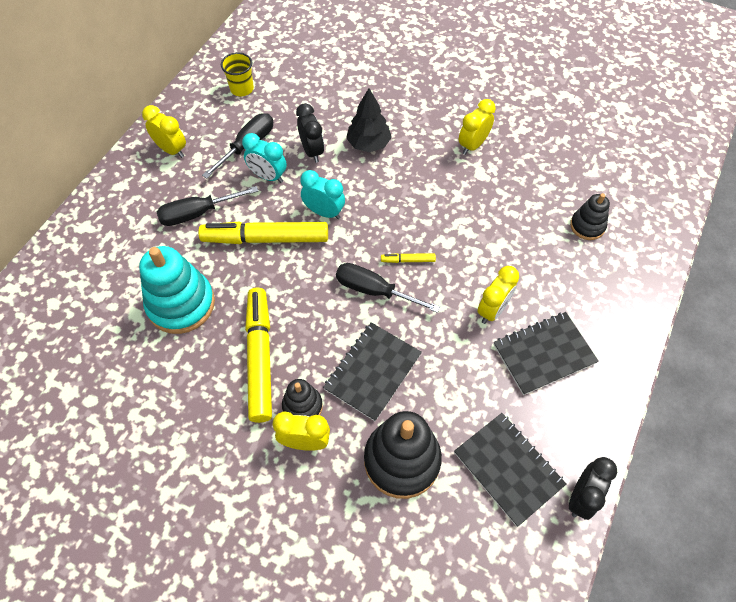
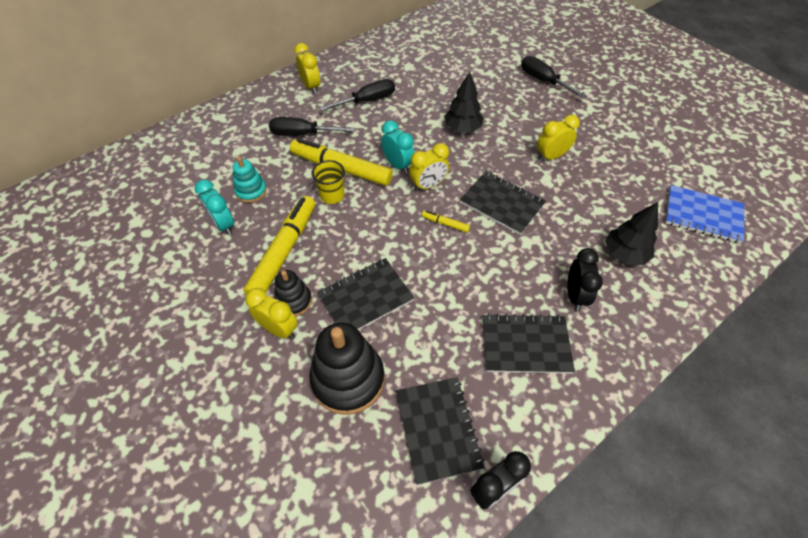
camera: 25 degrees right, 5 degrees down
(181, 304) = (251, 191): turquoise stacking toy -> turquoise stacking toy, size x0.55
(242, 89) = (386, 62): yellow cup -> yellow cup (332, 195)
(268, 176) = (370, 126): turquoise clock -> turquoise clock (223, 225)
(312, 151) = (414, 119): black clock -> black clock (575, 295)
(374, 291) = (404, 236): black screwdriver -> black screwdriver (544, 81)
(451, 216) = (502, 203): none -> black notebook
(492, 310) = (497, 290): yellow clock -> yellow clock (428, 185)
(587, 226) = (624, 254): black stacking toy -> black tree
(636, 158) = (703, 215): none -> blue notebook

